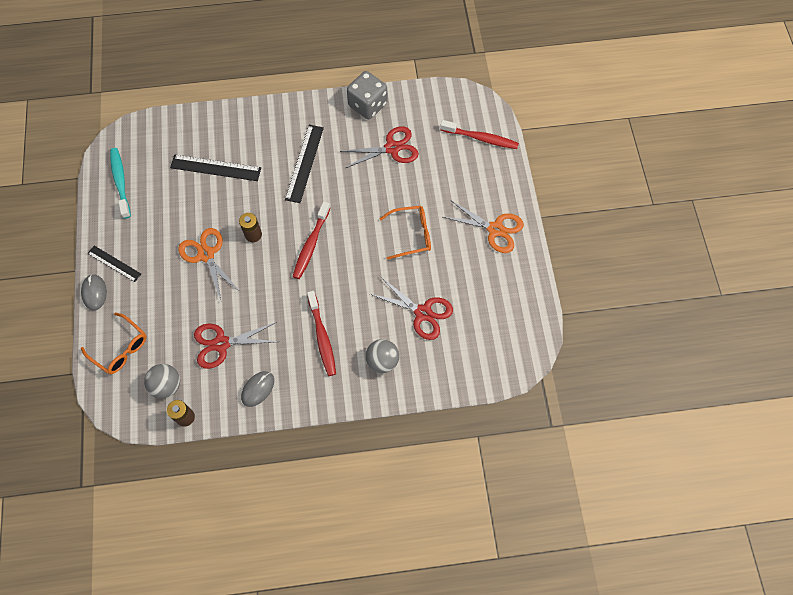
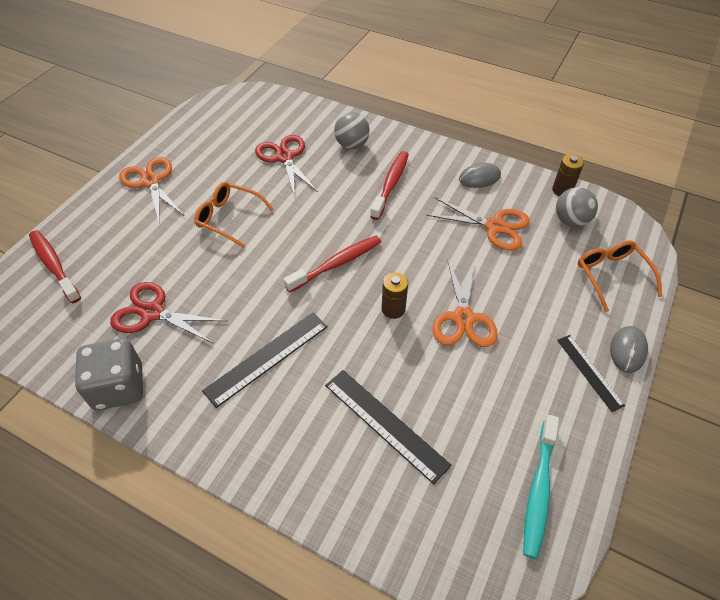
camera: 145 degrees left, 15 degrees down
(221, 344) = (494, 226): red scissors -> orange scissors

